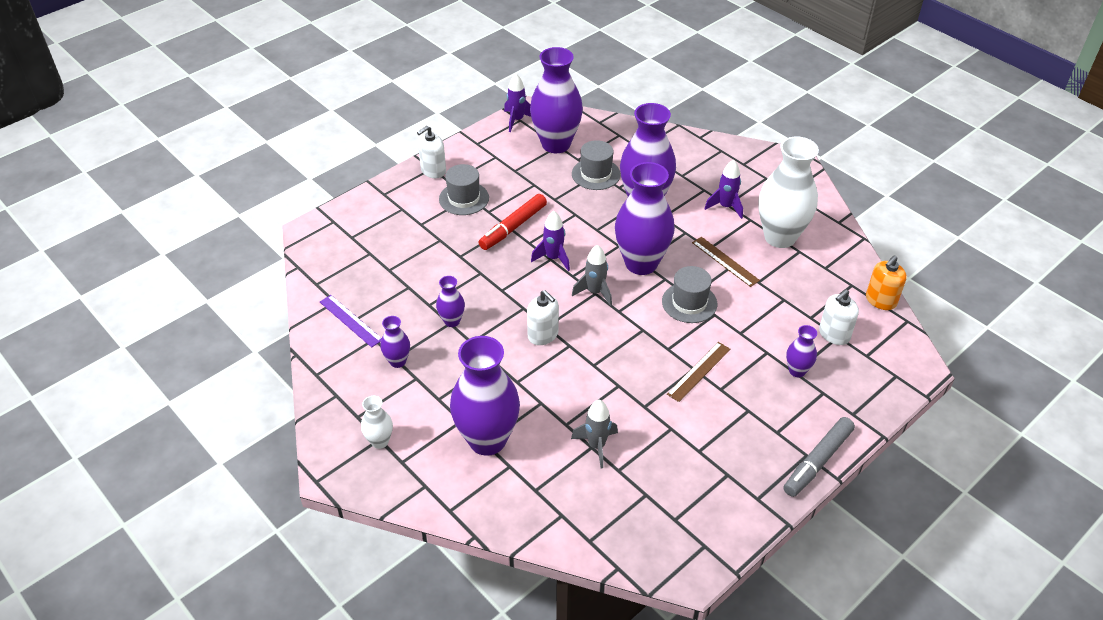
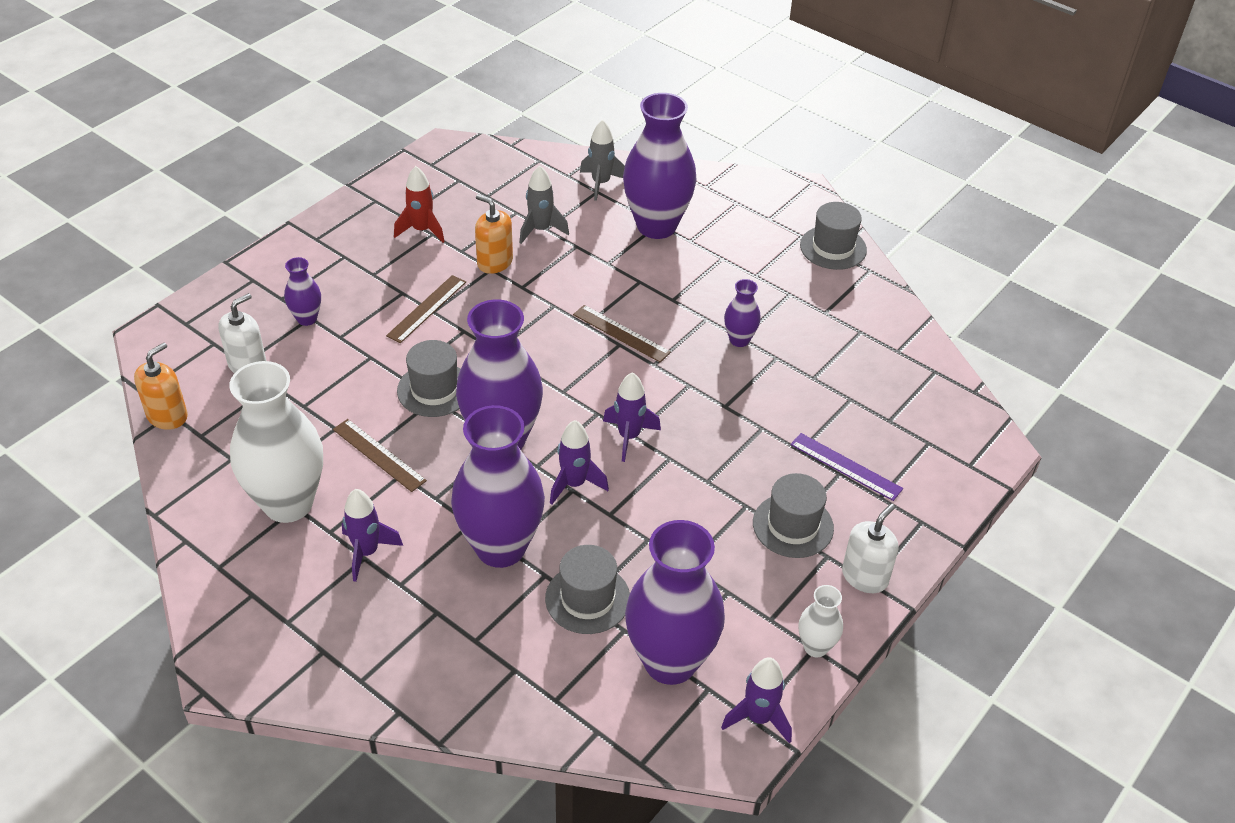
camera: 170 degrees right, 0 degrees up
(336, 400) = (833, 247): none -> grey hat
(350, 320) = (864, 330): purple ruler -> purple ruler (846, 466)
(380, 441) = (767, 216): white vase -> white vase (815, 647)
(397, 361) = (784, 290): purple vase -> none
(513, 227) = (700, 481): red marker -> none
(543, 335) = (621, 333): white soap dispenser -> brown ruler
(595, 232) = (574, 484): none -> purple rocket
(595, 292) = (563, 393): grey rocket -> grey rocket (601, 183)
(641, 413) = (495, 262): none -> orange soap dispenser
(708, 455) = (422, 230): none -> red rocket
(817, 461) = (306, 234): grey marker -> none

